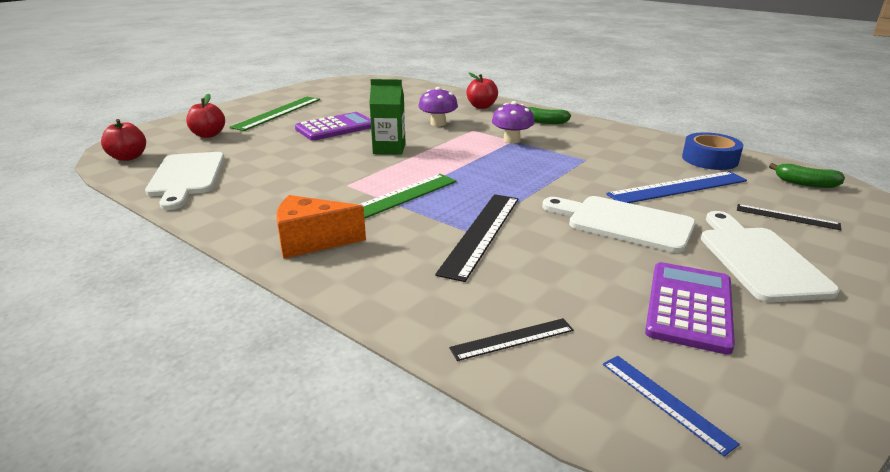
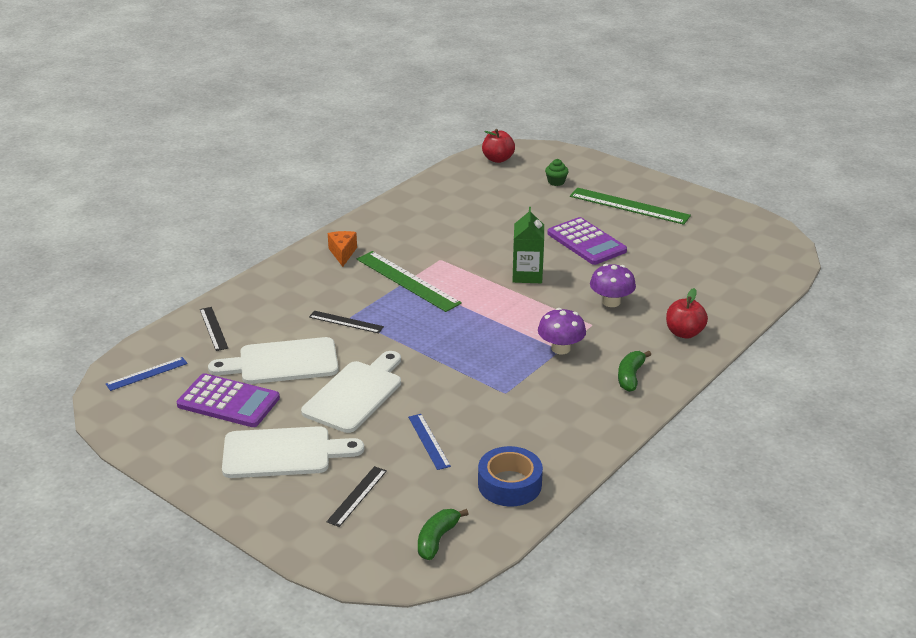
camera: 90 degrees right, 5 degrees up
(186, 177) = (457, 190): white cutting board -> white cutting board (282, 362)
(208, 135) = (556, 182): red apple -> green cupcake
(312, 241) = (342, 253): orange cheese -> orange cheese, size x0.66
(481, 233) = (346, 322): black ruler -> black ruler, size x0.55
(678, 188) = (428, 441): blue ruler -> blue ruler, size x0.55

